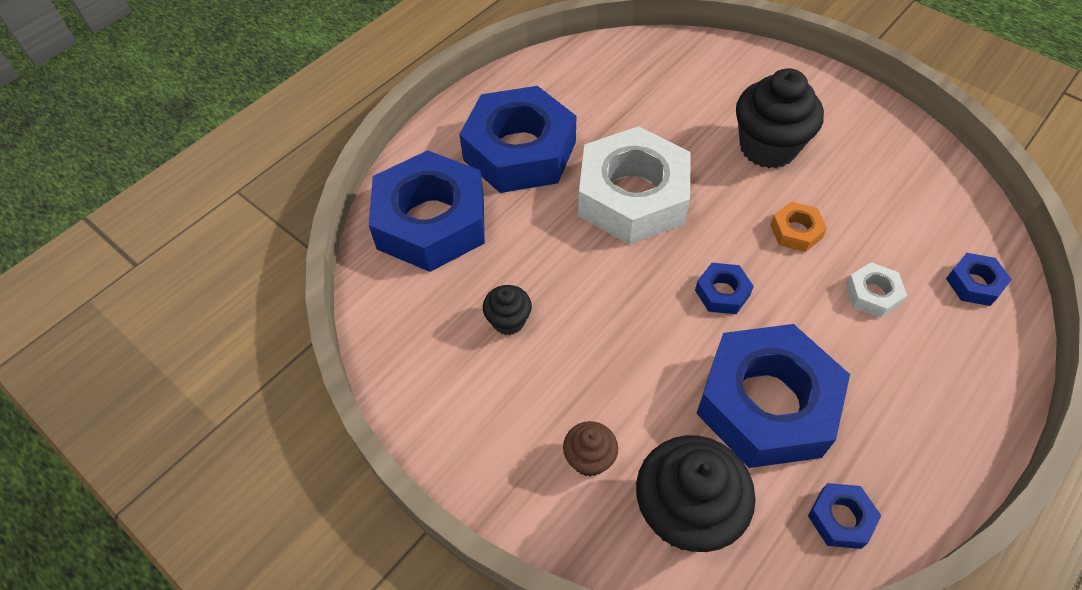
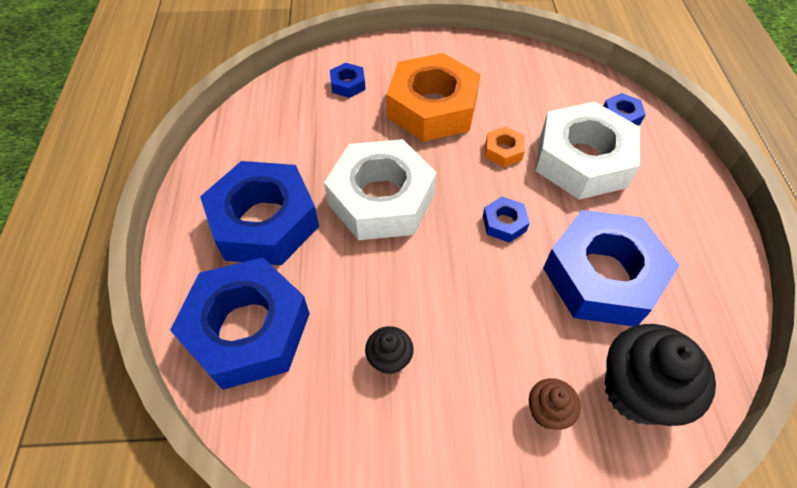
camera: 45 degrees left, 0 degrees up
(768, 147) = (432, 107): black cupcake -> orange nut
(840, 518) = (710, 313): blue nut -> blue nut (348, 84)
(872, 294) = (582, 160): white nut -> white nut, size x2.40

